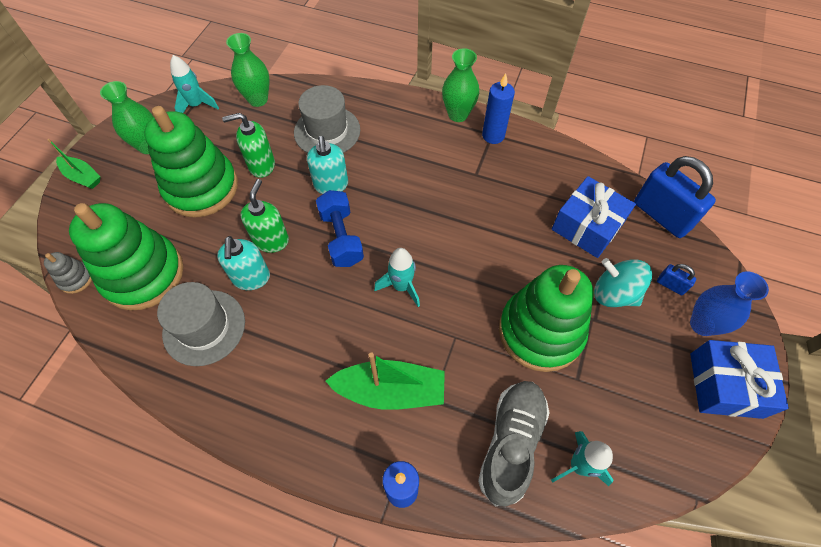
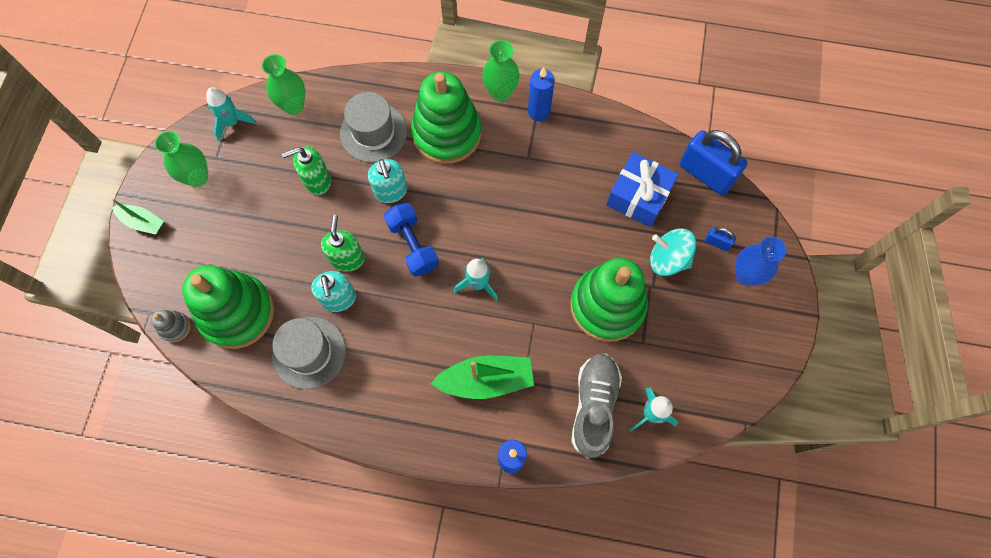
camera: 10 degrees left, 10 degrees up
(201, 187) = (265, 215): green stacking toy -> green stacking toy (446, 133)
(725, 385) = (766, 326): blue gift -> none

